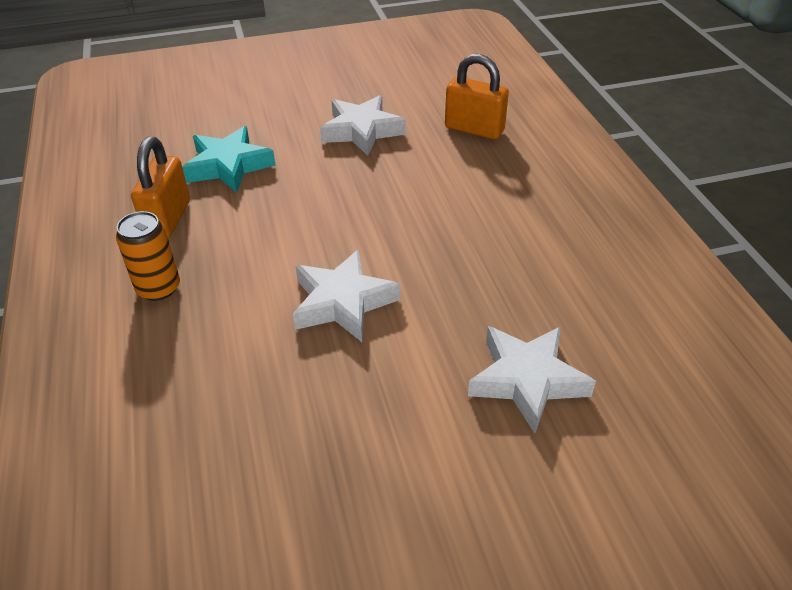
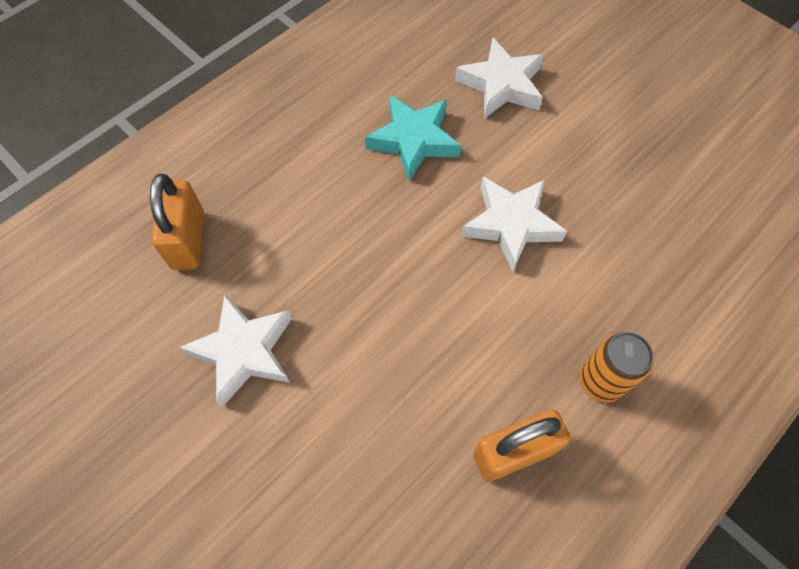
camera: 120 degrees left, 20 degrees up
(228, 166) = (390, 458): turquoise star -> turquoise star (414, 140)

